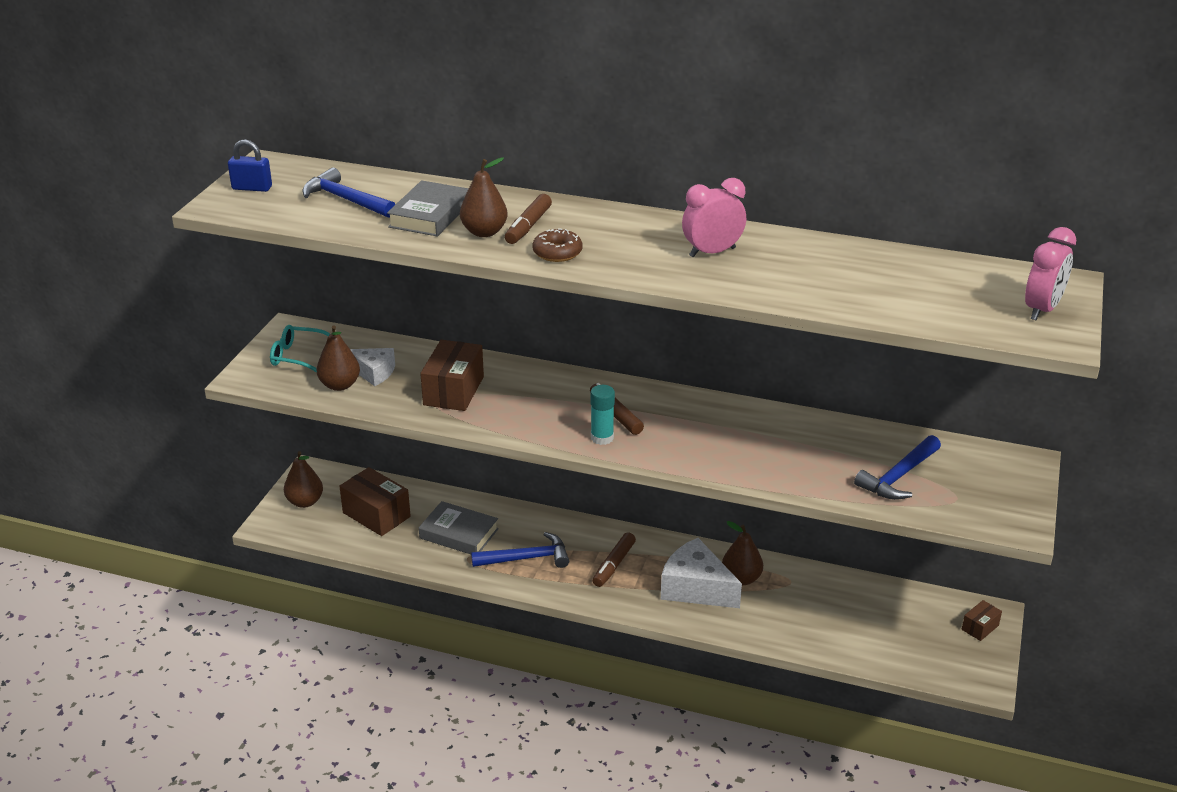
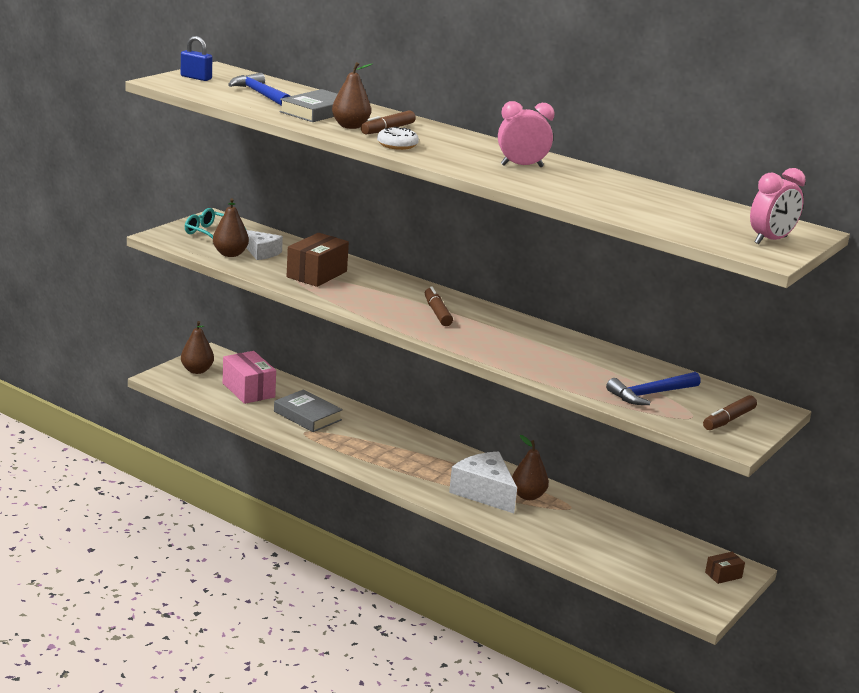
camera: 15 degrees right, 10 degrees down
(376, 515) = (248, 390): brown box -> pink box
(527, 558) = (353, 443): blue hammer -> none
(557, 252) = (397, 145): brown donut -> white donut
(602, 438) = (415, 322): turquoise glue stick -> none
(613, 565) = (423, 463): brown marker -> brown marker (728, 420)

